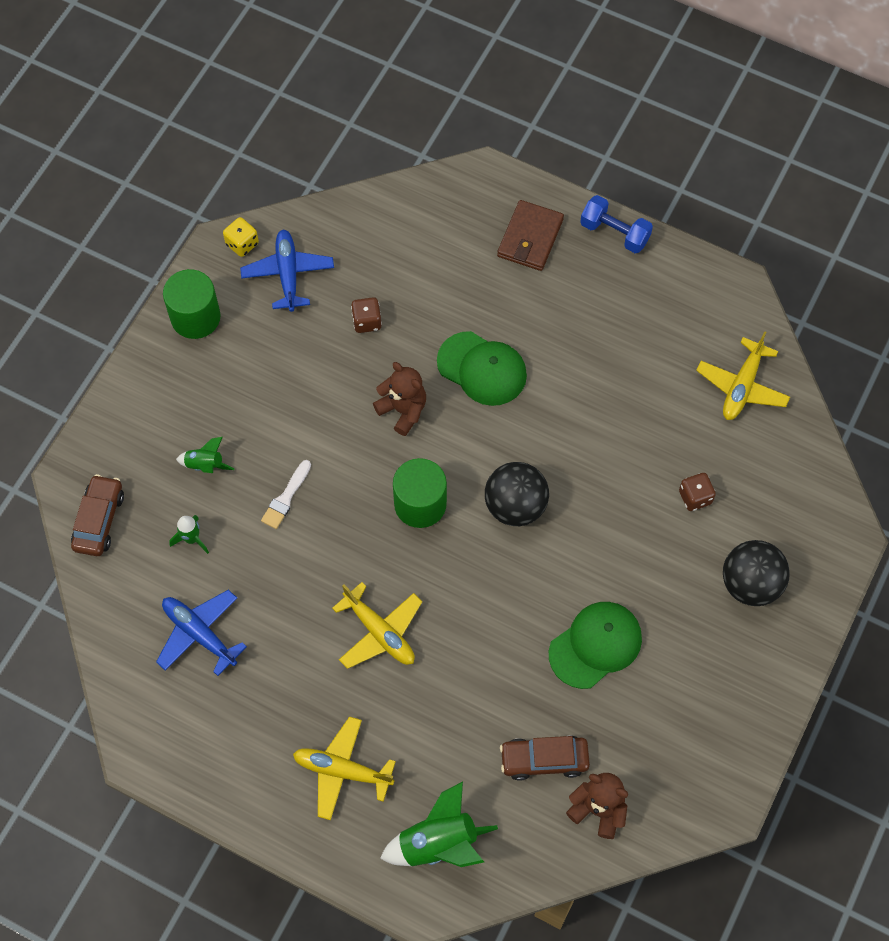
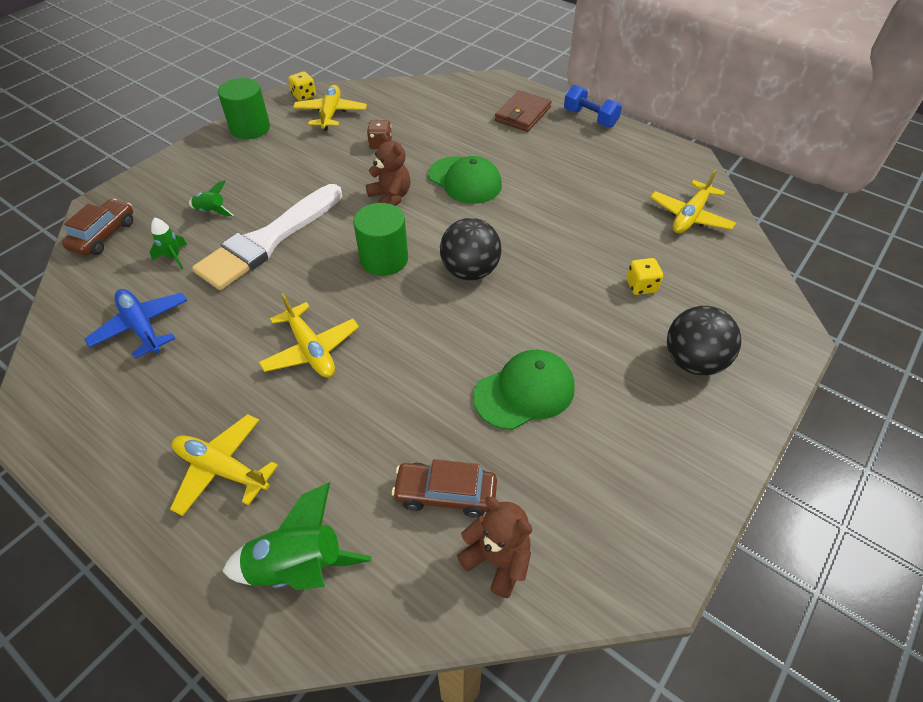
camera: 10 degrees right, 15 degrees down
(286, 497) = (268, 240): white brush -> white brush, size x2.47
(288, 274) = (331, 114): blue plane -> yellow plane
(695, 497) = (641, 286): brown dice -> yellow dice

